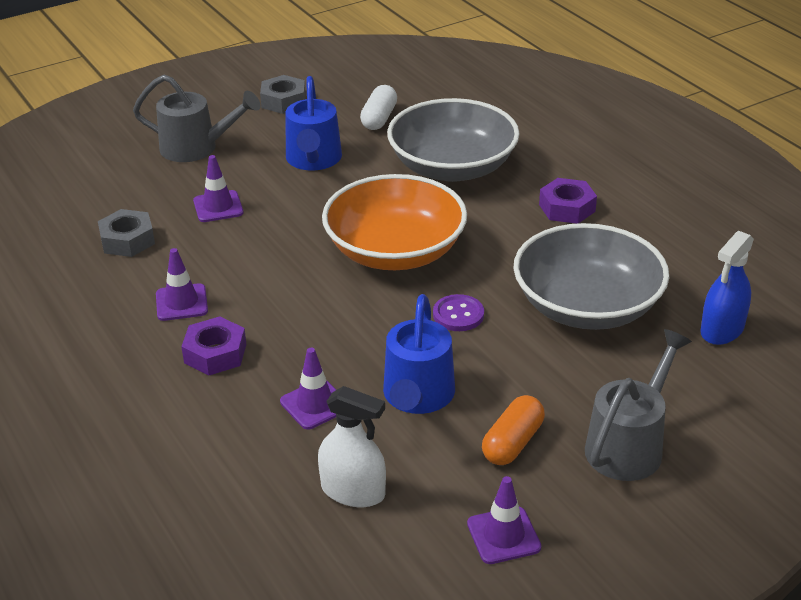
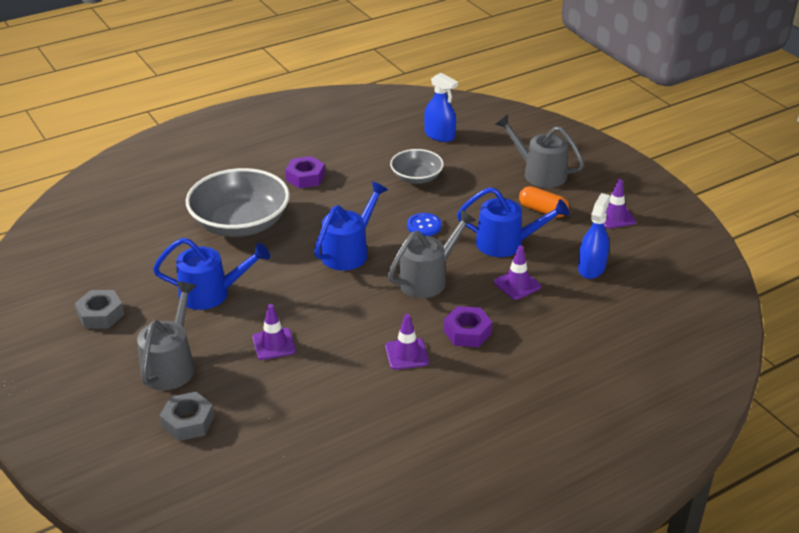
camera: 90 degrees left, 0 degrees up
(127, 240) = (317, 394): grey nut -> grey nut (188, 422)
(333, 319) = (428, 278): none -> grey watering can
(353, 491) = (591, 268): white spray bottle -> blue spray bottle
(379, 118) = (152, 259): white capsule -> none
(395, 251) = (349, 251): orange bowl -> blue watering can
(458, 315) = (424, 226): purple button -> blue button
(587, 306) = (416, 177): grey bowl -> grey bowl, size x0.55

